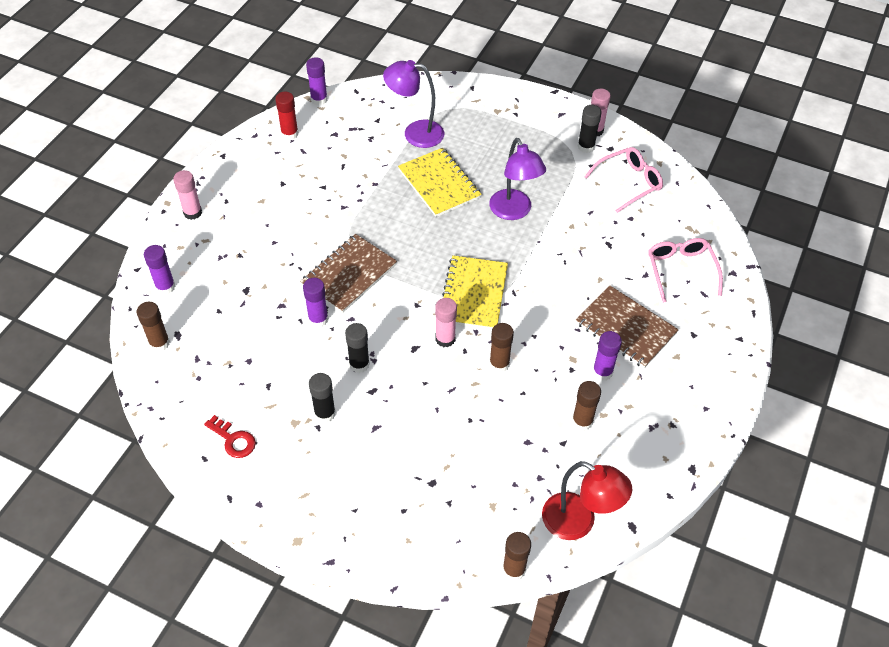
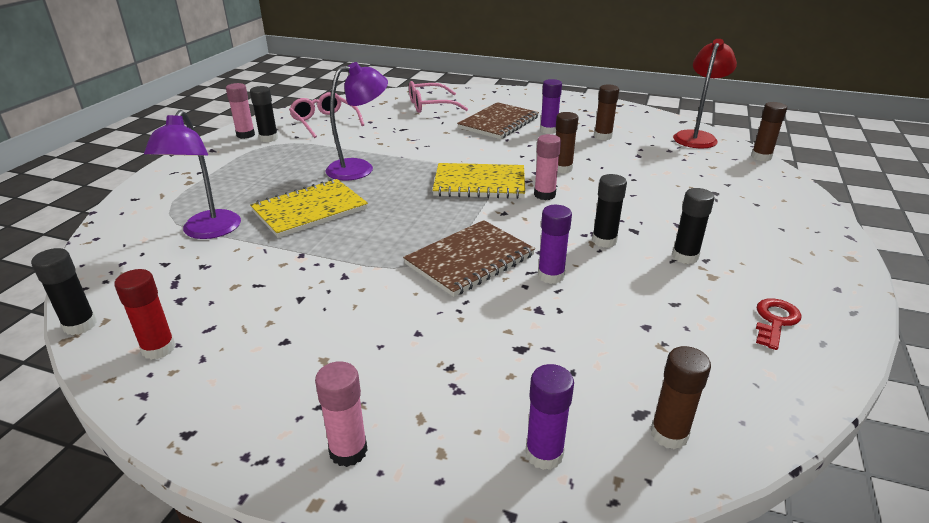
camera: 95 degrees left, 20 degrees down
(319, 99) = (80, 325): purple glue stick -> black glue stick
(349, 275) = (470, 260): brown notebook -> brown notebook turned 75 degrees counterclockwise

